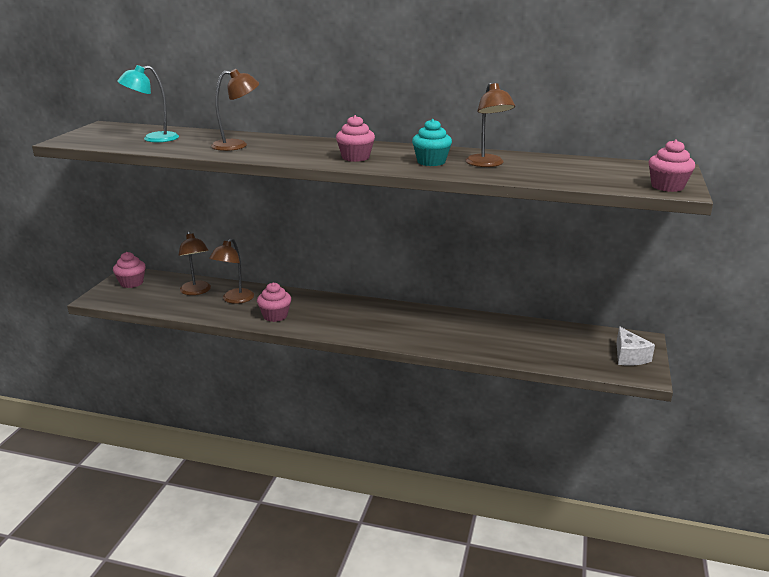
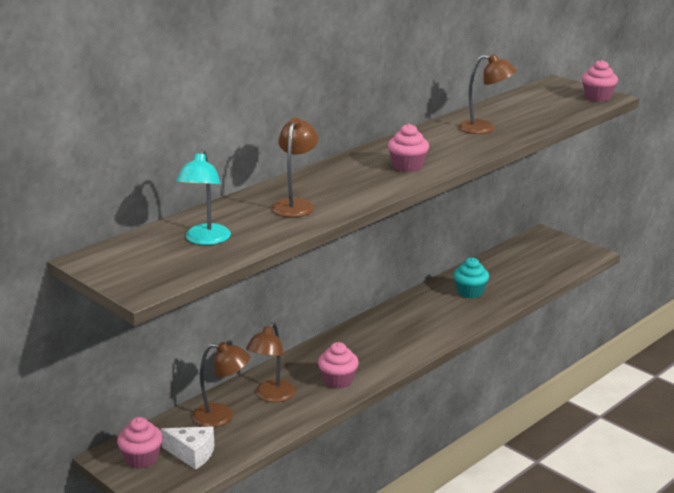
camera: 60 degrees left, 0 degrees up
(234, 299) = (272, 396): brown lamp -> brown lamp turned 60 degrees clockwise
(431, 162) = (455, 144): turquoise cupcake -> turquoise cupcake (470, 292)
(629, 356) = (562, 248): white cheese -> white cheese (192, 454)

